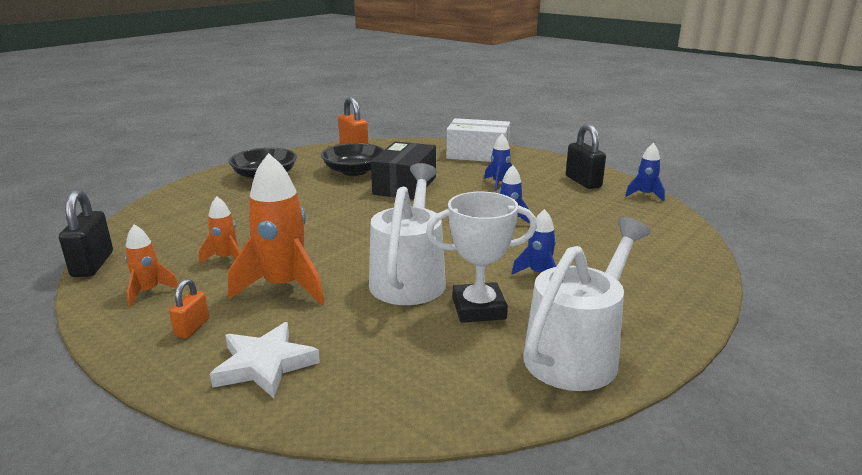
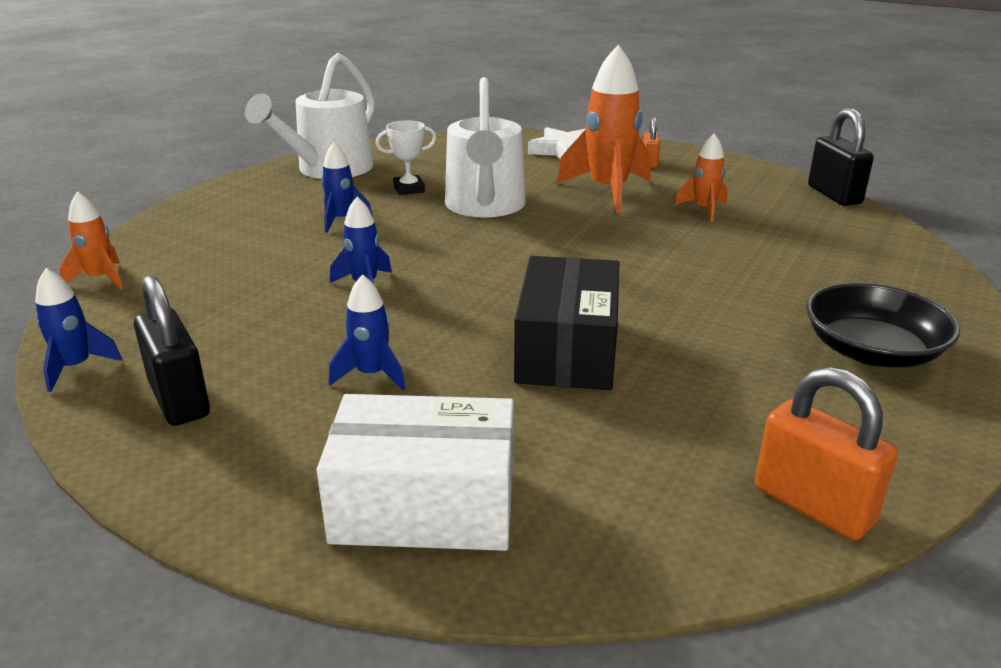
camera: 170 degrees right, 5 degrees up
(149, 291) = (730, 180): orange rocket -> orange rocket (100, 279)
(354, 171) = (707, 388): black bowl -> none
(478, 308) = (409, 189): white trophy -> white trophy, size x0.60

